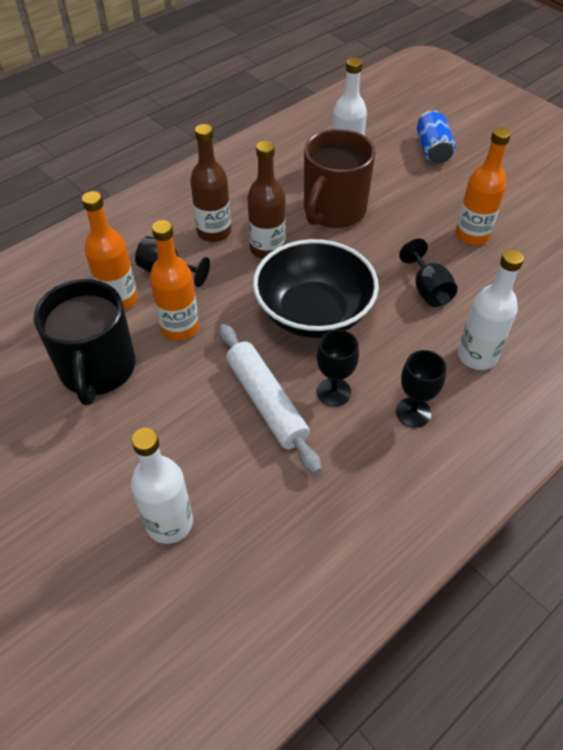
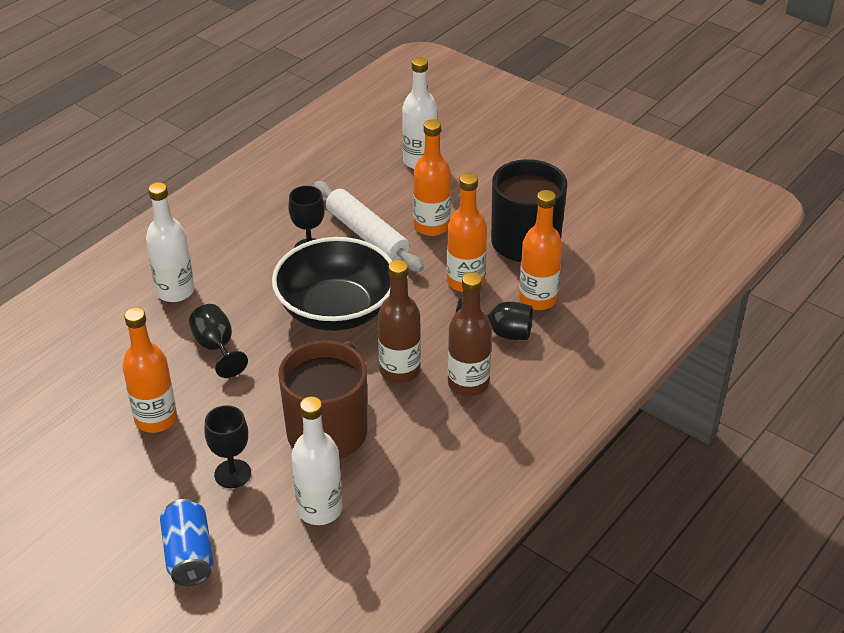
camera: 170 degrees right, 10 degrees down
(190, 405) = (431, 226): none -> orange bottle
(413, 412) = (239, 242): black goblet -> black goblet (232, 474)

